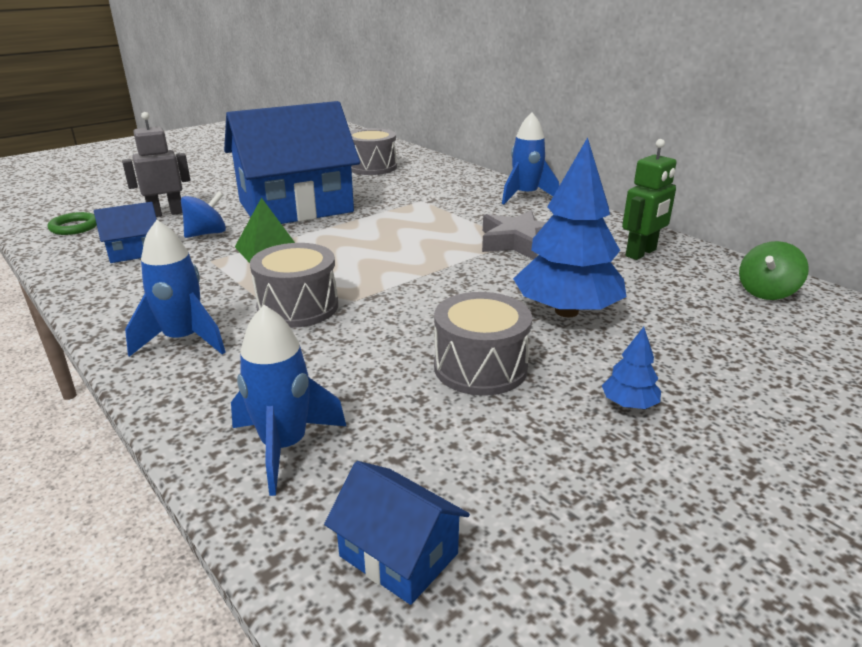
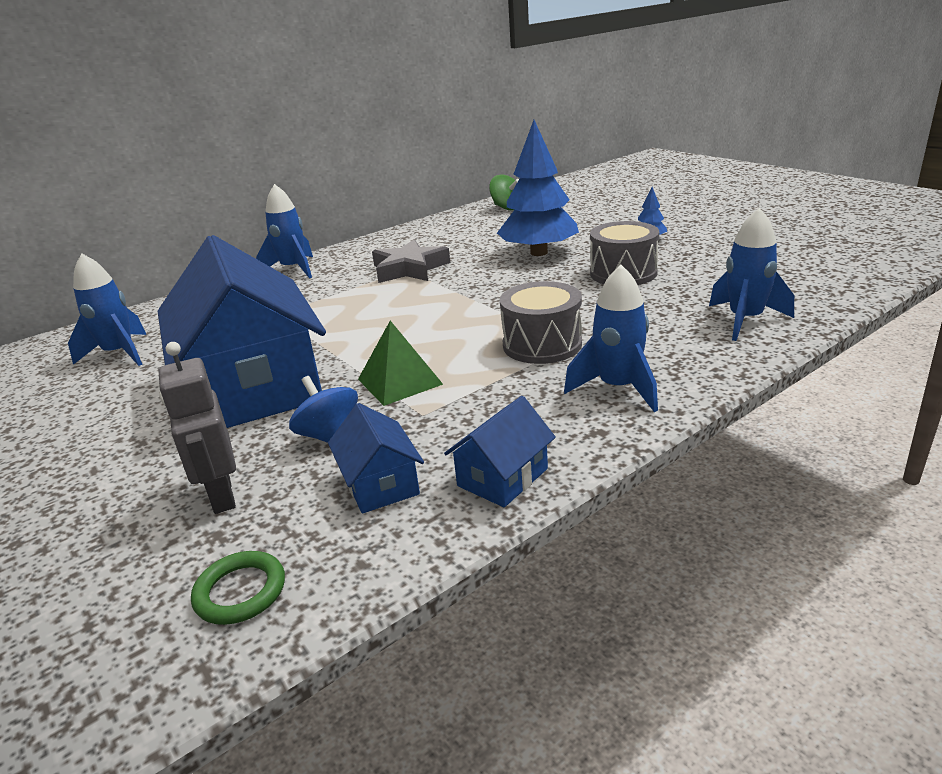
camera: 85 degrees left, 0 degrees up
(372, 167) = (120, 354): grey drum -> blue rocket
(398, 555) = (810, 282): blue house -> blue house (503, 477)
(641, 253) = (442, 233): green robot -> none

